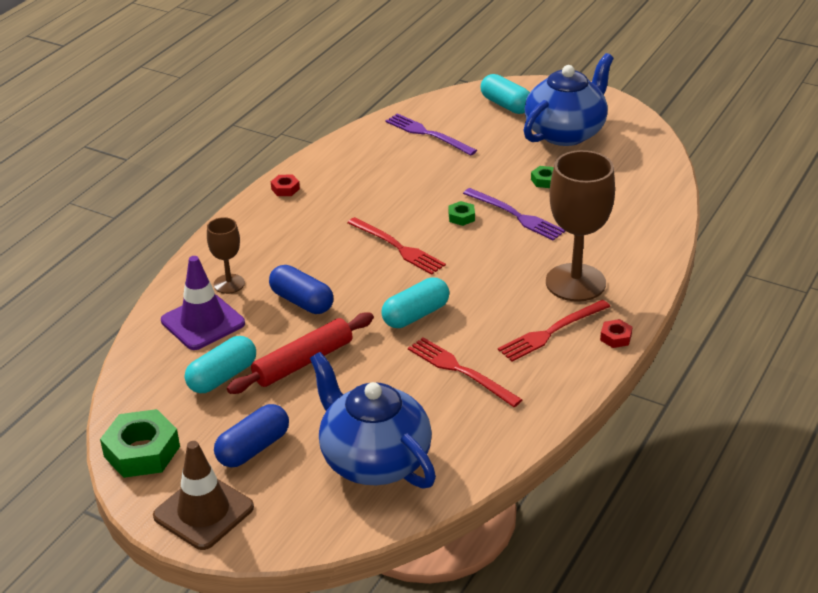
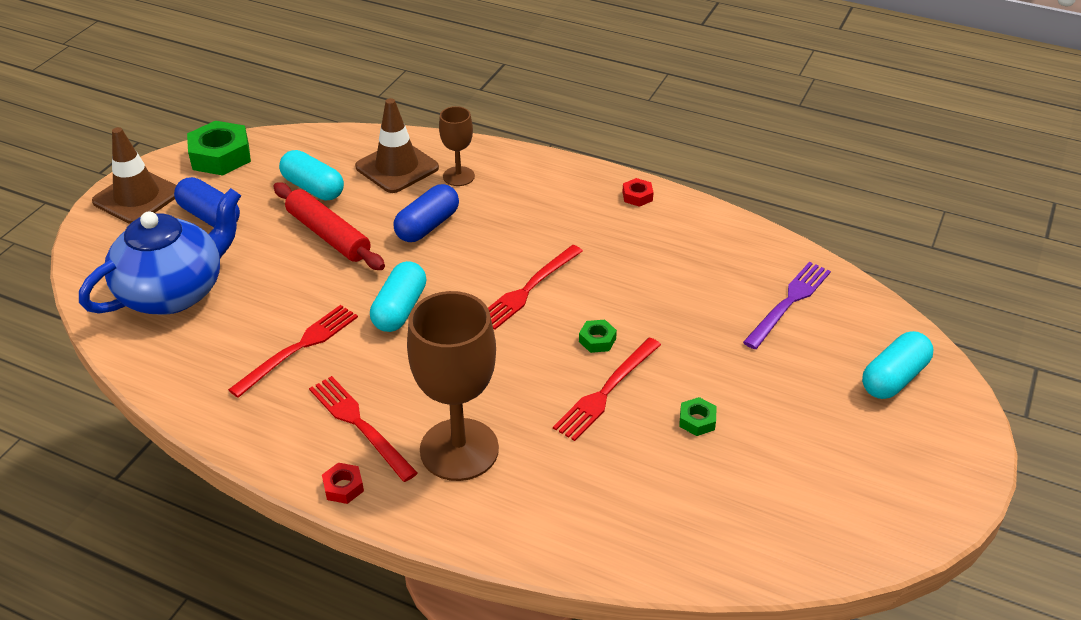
camera: 85 degrees right, 5 degrees up
(203, 322) = (397, 167): purple traffic cone -> brown traffic cone
(415, 315) = (400, 309): turquoise capsule -> turquoise capsule turned 60 degrees clockwise
(516, 215) = (606, 391): purple fork -> red fork
(566, 132) = (835, 445): blue teapot -> none

